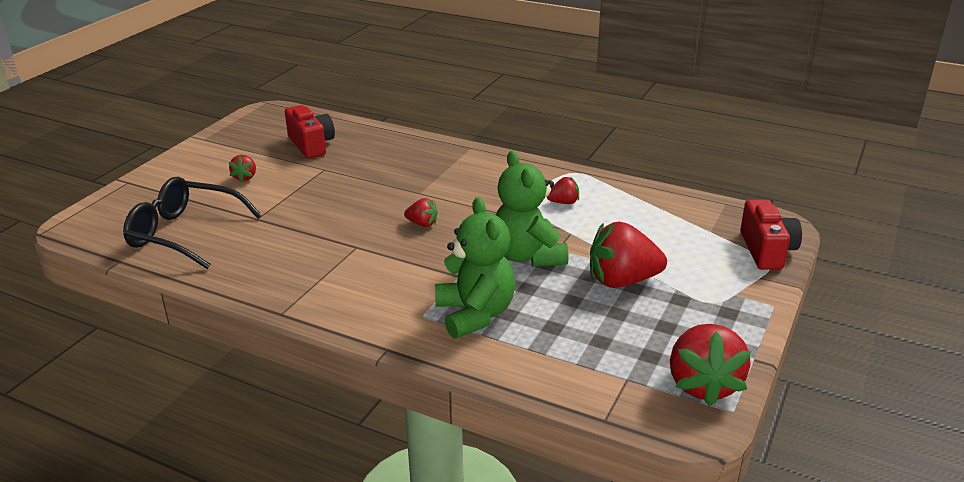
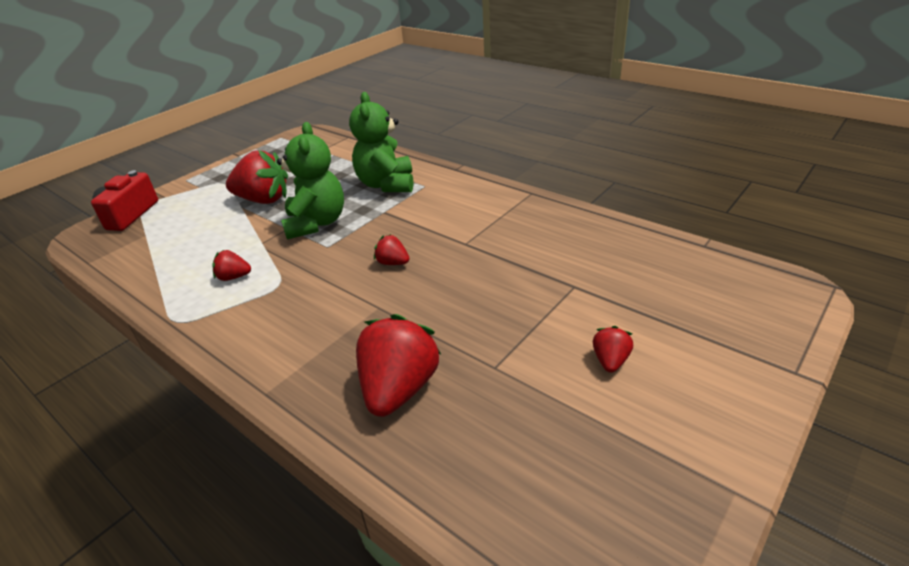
camera: 165 degrees left, 5 degrees up
(185, 234) = (650, 271): black glasses -> none
(311, 145) = (515, 436): red camera -> none
(703, 384) = (282, 146): red strawberry -> red strawberry (399, 389)

